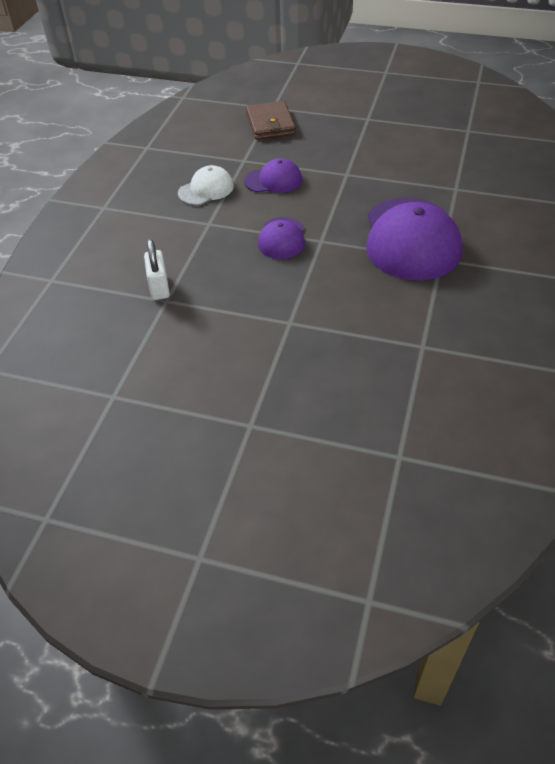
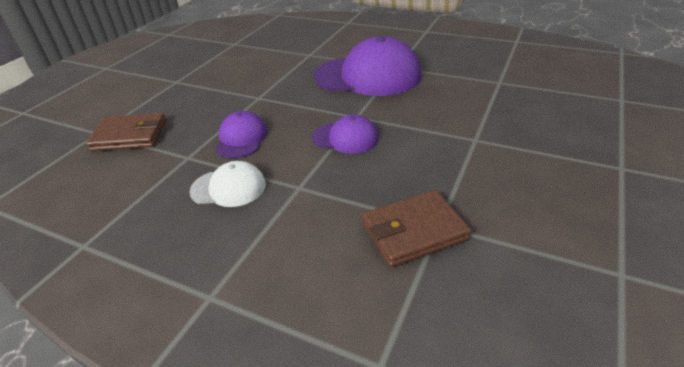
camera: 80 degrees left, 10 degrees down
(159, 287) = (414, 231): white padlock -> brown wallet
(206, 189) = (228, 188): white cap -> white cap turned 120 degrees clockwise

